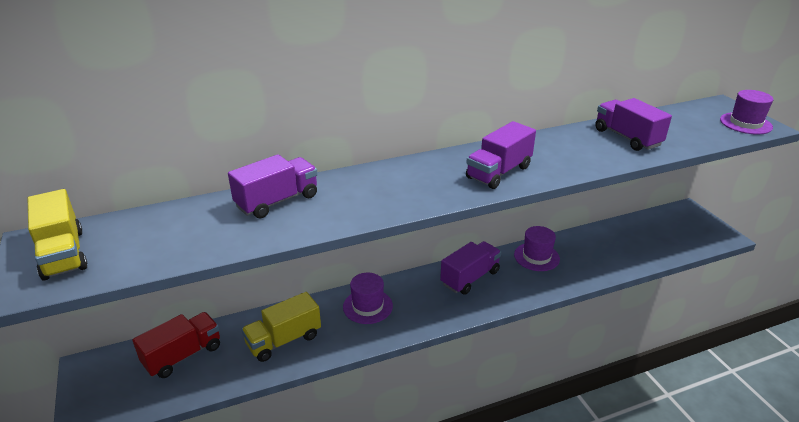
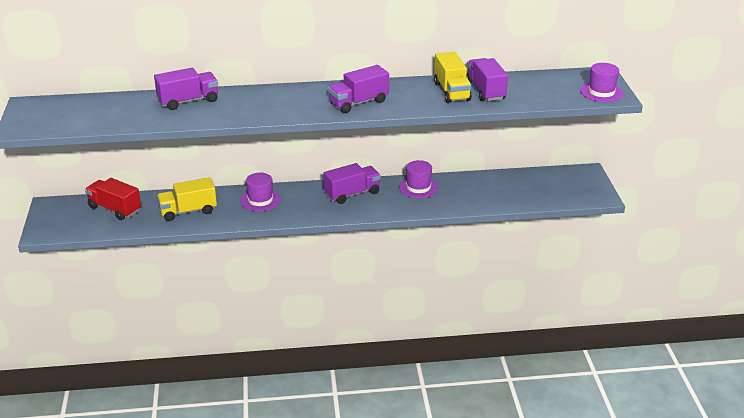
camera: 15 degrees right, 0 degrees up
(63, 254) = (43, 114): yellow truck -> yellow truck (451, 91)
(183, 355) = (115, 209): red truck -> red truck turned 120 degrees counterclockwise

